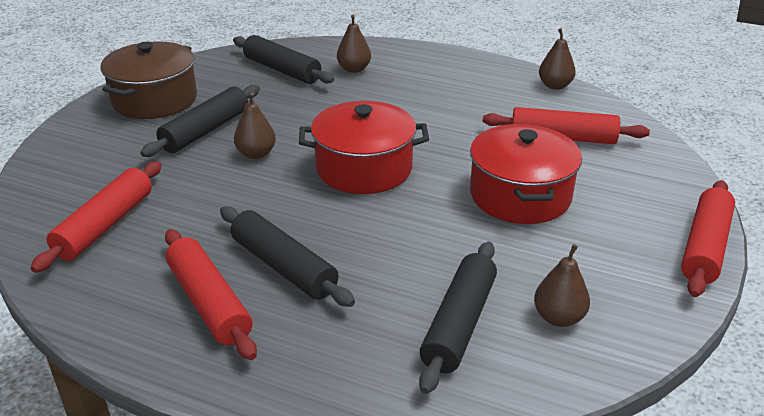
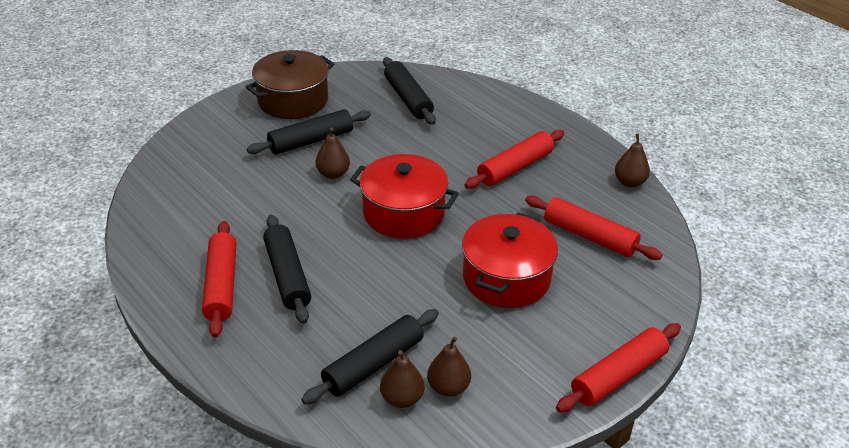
camera: 25 degrees right, 5 degrees up
(105, 225) = (193, 201): red rolling pin -> red rolling pin (515, 168)
(354, 69) = (467, 114): brown pear -> brown pear (402, 398)

